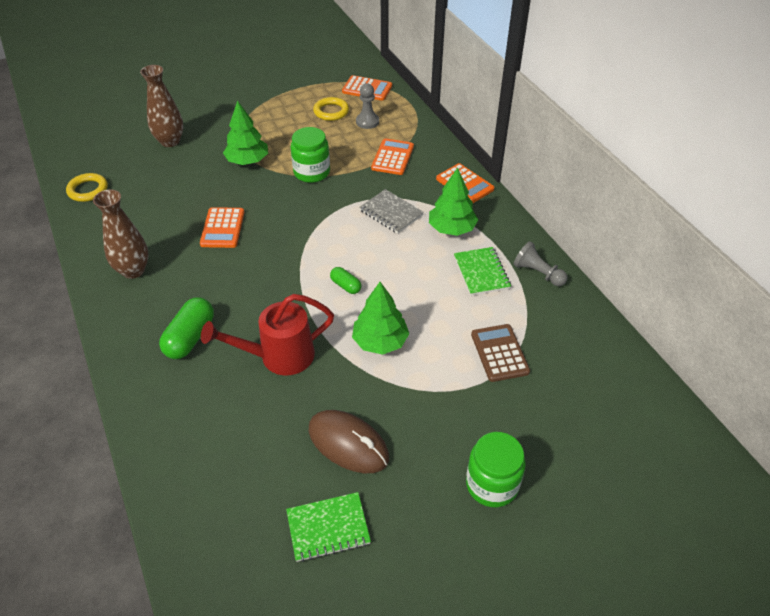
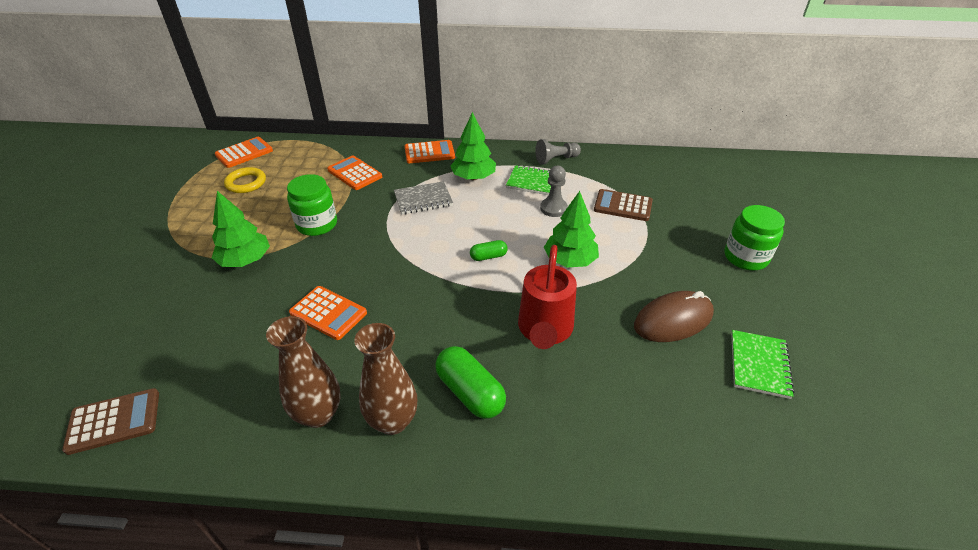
camera: 60 degrees left, 5 degrees down
(88, 190) = (114, 421): yellow ring -> brown calculator
(170, 141) = (128, 310): brown vase -> brown vase (393, 421)
(367, 122) = (289, 169): grey pawn -> grey pawn (553, 208)

